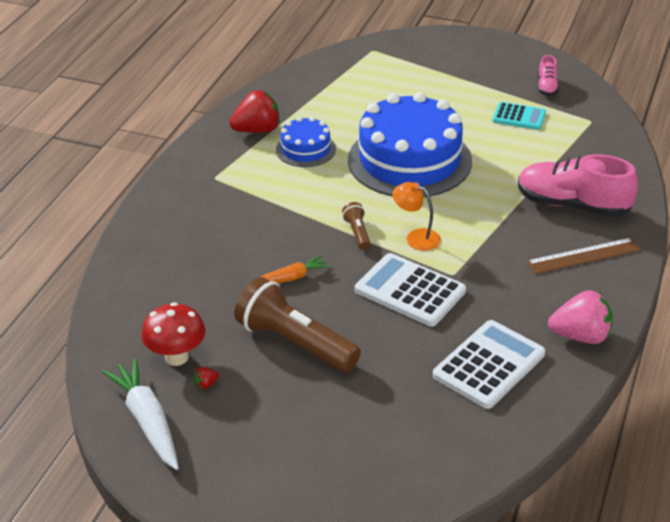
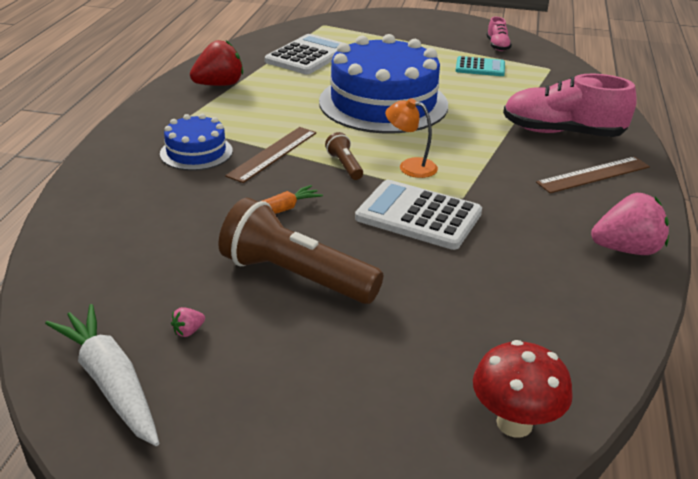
camera: 10 degrees left, 5 degrees down
(176, 357) = (147, 302): red mushroom -> red mushroom (514, 423)
(206, 384) = (188, 331): red strawberry -> pink strawberry
(295, 216) = (273, 154): none -> brown ruler
(305, 149) = (273, 98): blue cake -> blue cake (196, 152)
(489, 365) = (535, 285): white calculator -> white calculator (307, 56)

